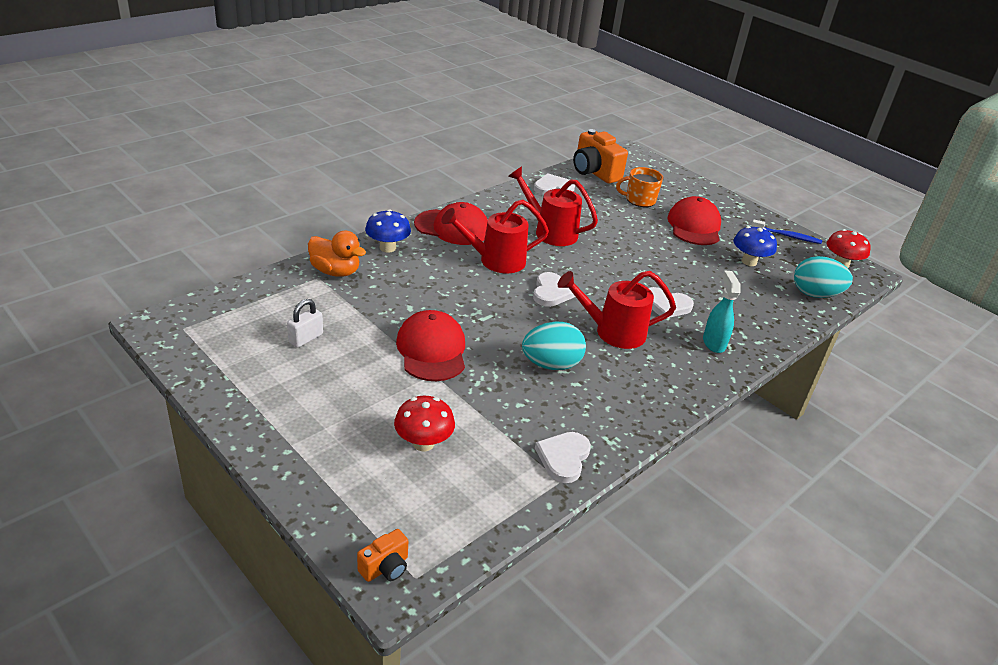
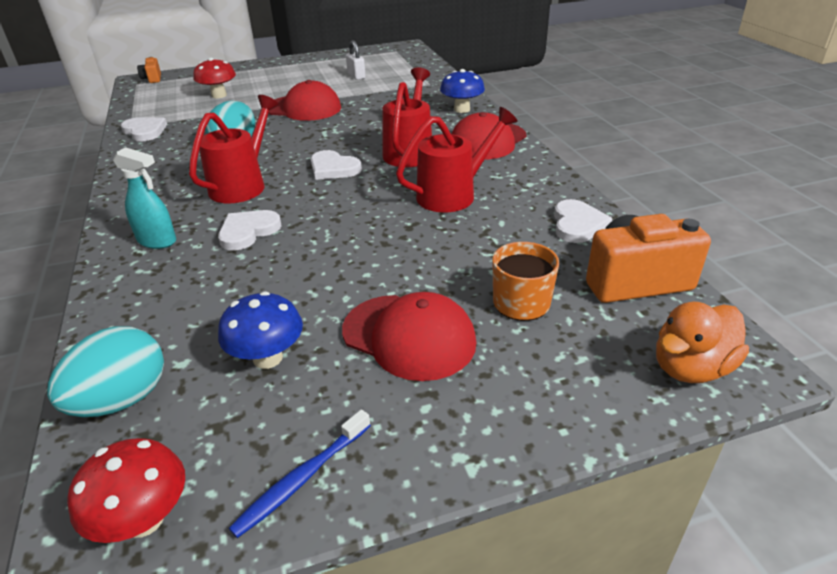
camera: 120 degrees right, 0 degrees up
(335, 271) = (434, 89): orange duck -> orange duck (691, 368)

